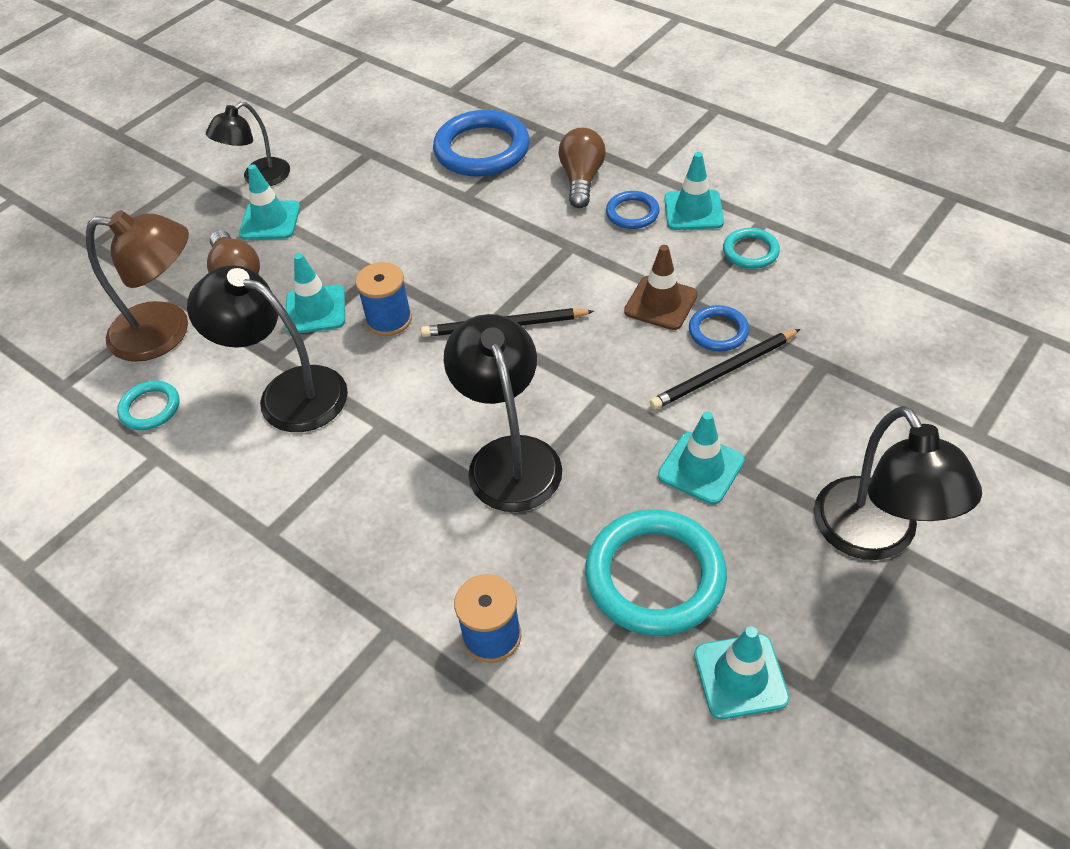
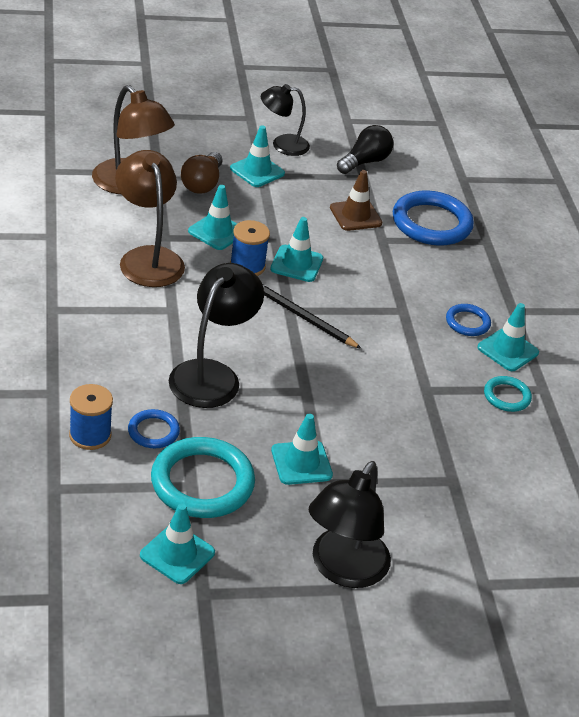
camera: 35 degrees right, 10 degrees down
(150, 408) = (76, 213): turquoise ring -> none
(287, 393) = (148, 258): black lamp -> brown lamp
(352, 138) = (365, 162): none -> black light bulb
(428, 280) = (296, 264): none -> turquoise traffic cone
(581, 180) = (465, 283): brown light bulb -> none
(660, 303) = (408, 377): brown traffic cone -> brown traffic cone (355, 215)
(718, 331) = (418, 416): blue ring -> blue ring (153, 431)
(723, 372) = (388, 435): black pencil -> none

